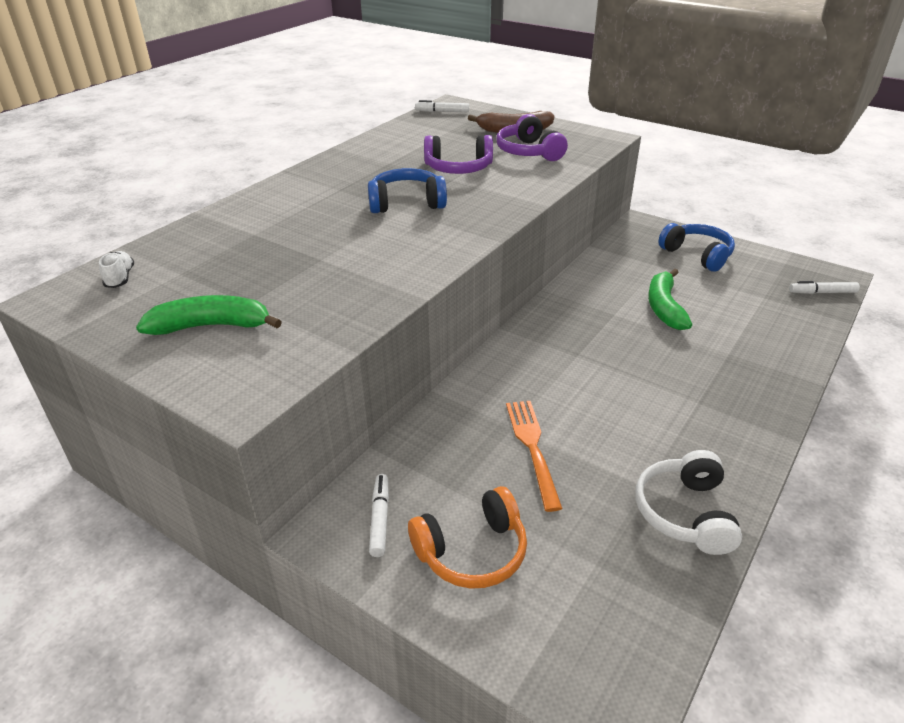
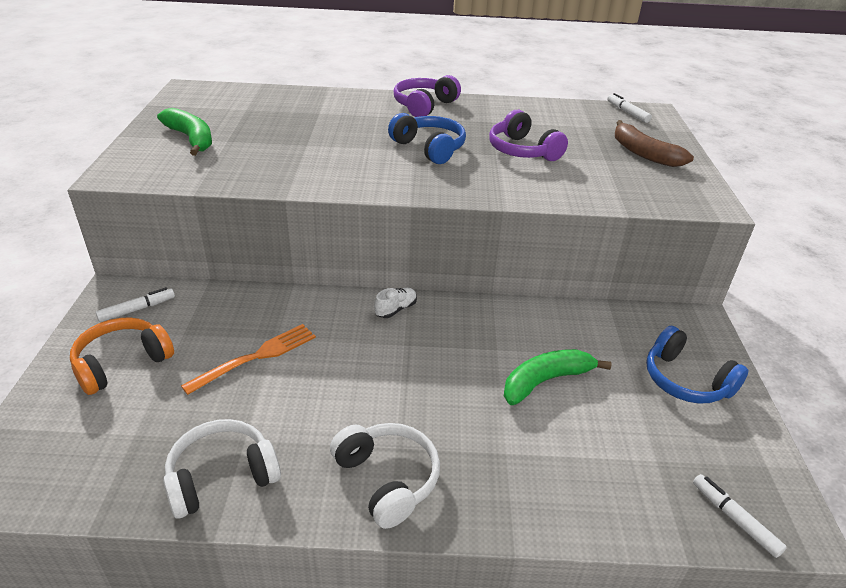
camera: 55 degrees right, 0 degrees up
(120, 278) = (225, 96): white shoe -> white shoe (395, 309)
(472, 552) = (122, 363): orange headphones -> orange headphones turned 105 degrees clockwise
(529, 152) = (606, 172): purple headphones -> purple headphones (424, 106)
(697, 255) = (685, 380): blue headphones -> blue headphones turned 120 degrees clockwise
(730, 418) = (387, 479): none -> white headphones

